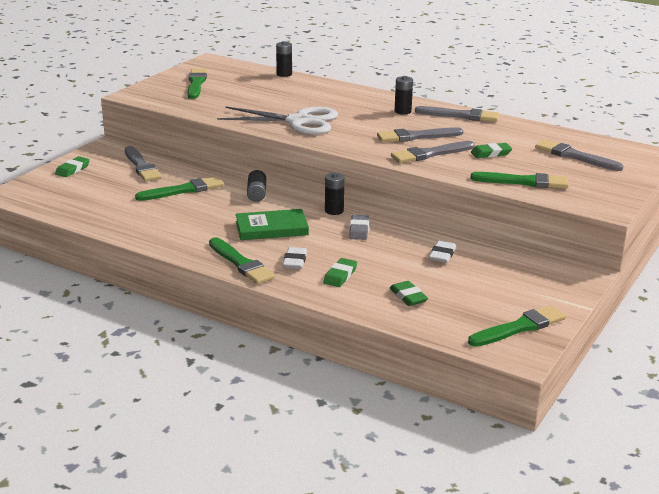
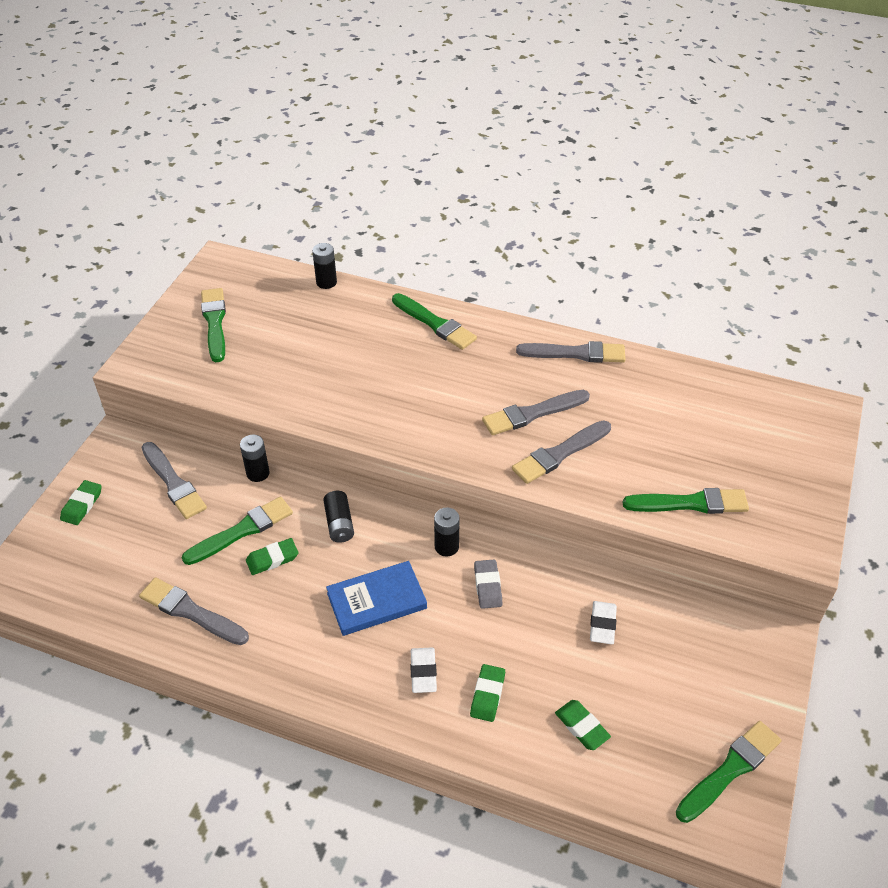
camera: 10 degrees left, 20 degrees up
(241, 263) = (356, 690): green brush -> green brush (435, 323)
(271, 228) = (376, 601): green book -> blue book
(299, 121) = (373, 399): white scissors -> none
(402, 111) = (501, 354): black battery -> black battery (258, 473)
(491, 153) = (634, 440): green eraser -> green eraser (272, 559)
(575, 156) = (738, 431): grey brush -> grey brush (191, 612)

